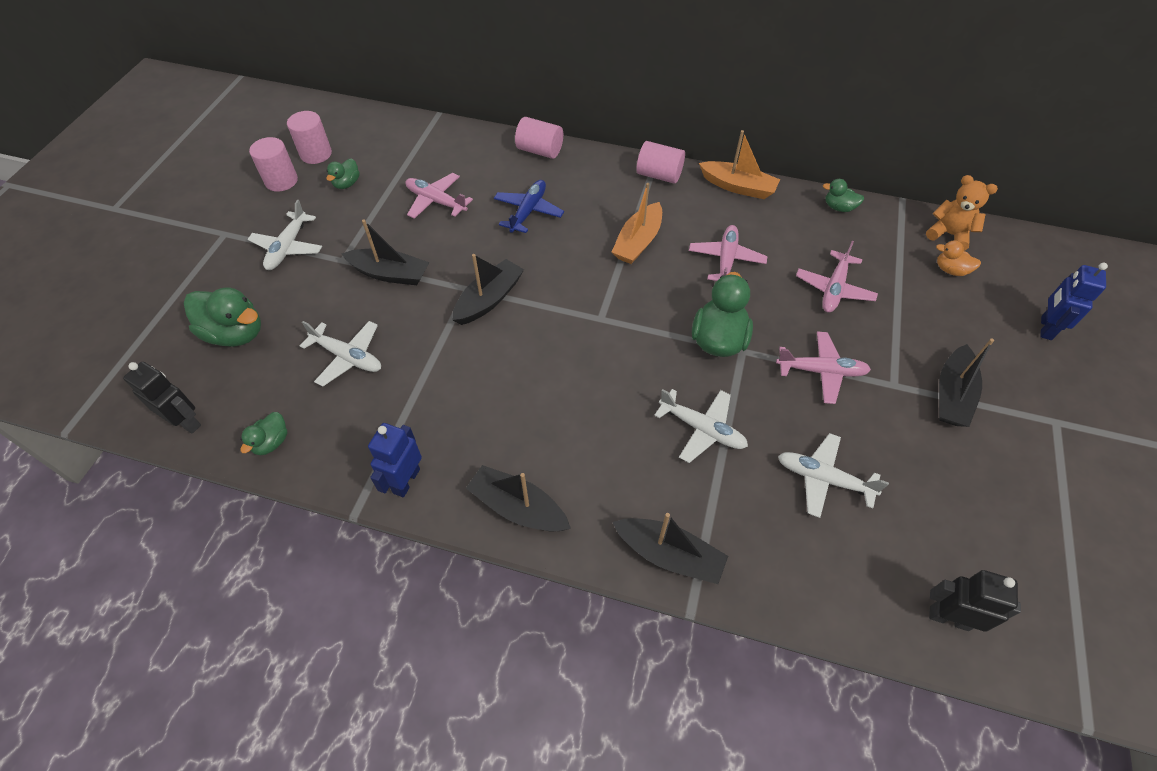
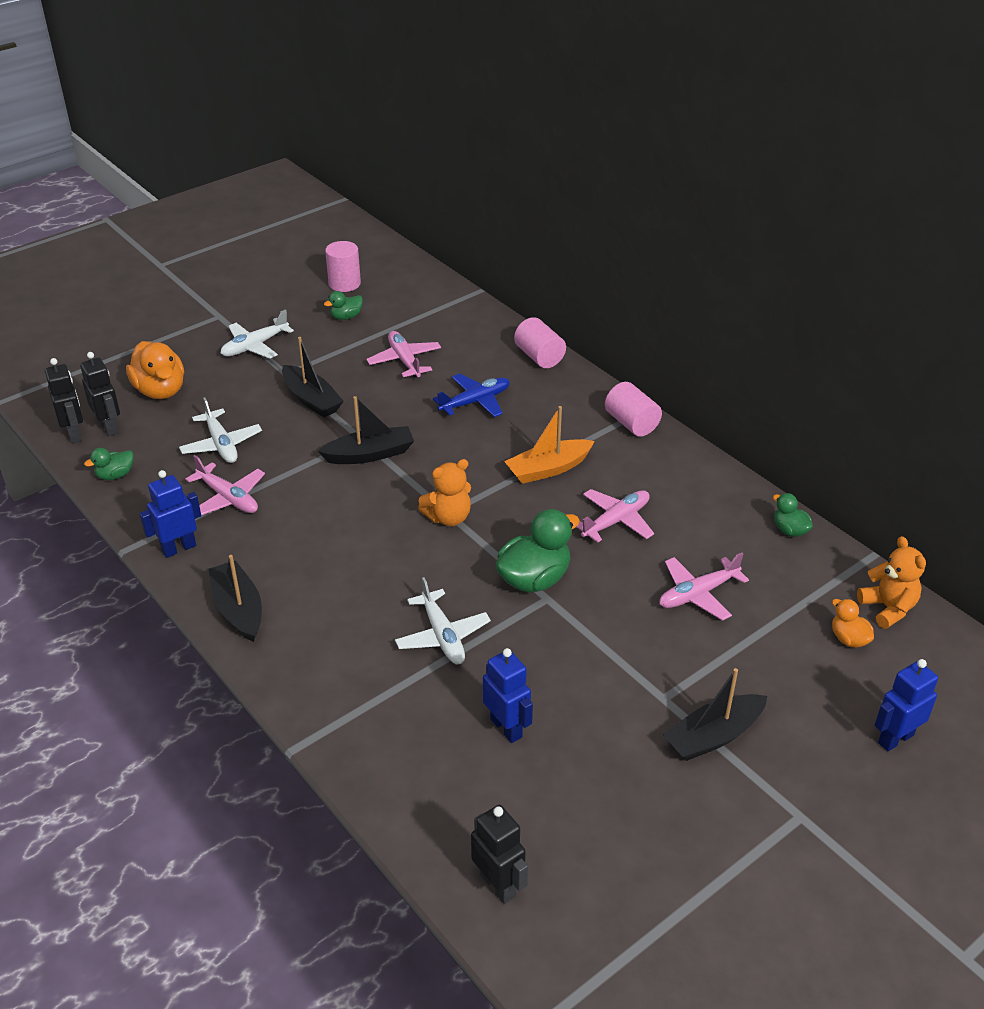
camera: 35 degrees right, 15 degrees down
(217, 396) = (109, 427): none -> black robot
(235, 333) = (160, 390): green duck -> orange duck
(281, 181) = (297, 294): pink cylinder -> none
(605, 323) = (448, 517): none -> orange teddy bear
(669, 555) = (316, 704): black boat -> none
(738, 187) = (701, 466): orange boat -> none
(821, 371) = (603, 651): pink plane -> pink plane (228, 498)
(823, 479) = (506, 728): white plane -> blue robot

